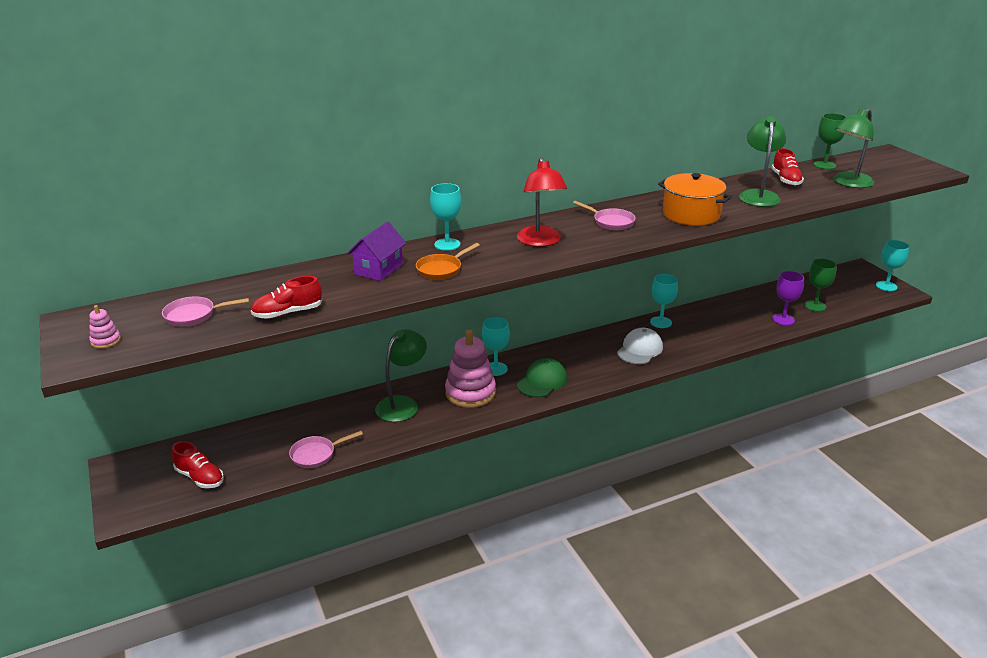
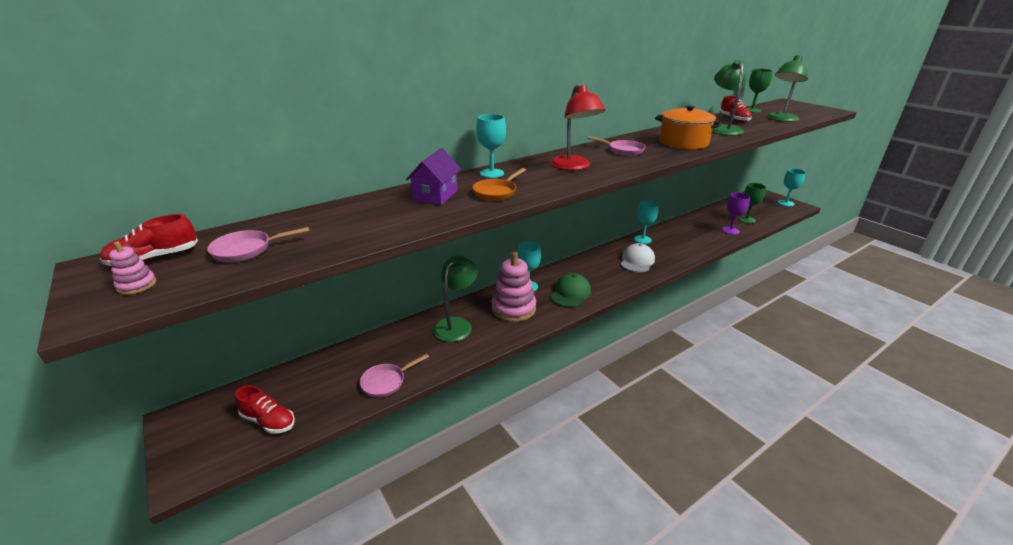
camera: 10 degrees left, 0 degrees up
(288, 313) = (354, 240): red shoe -> red shoe (154, 258)

